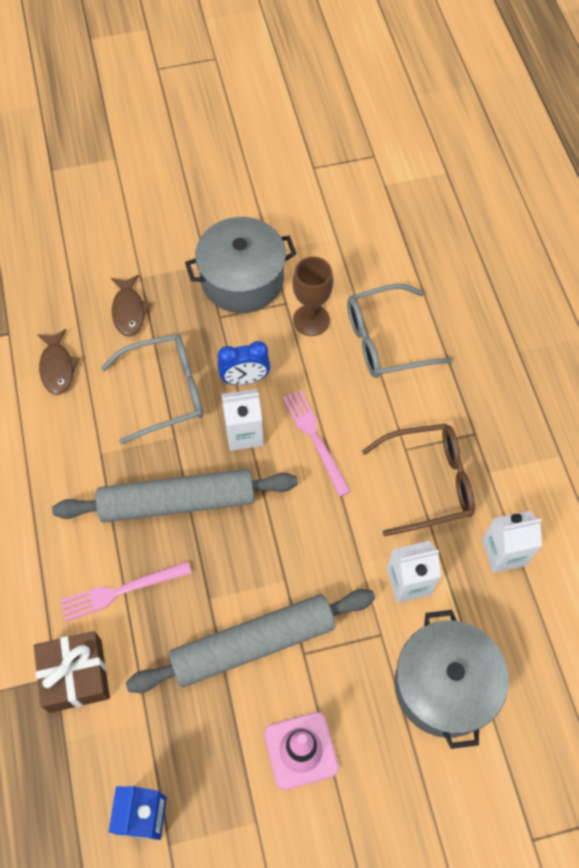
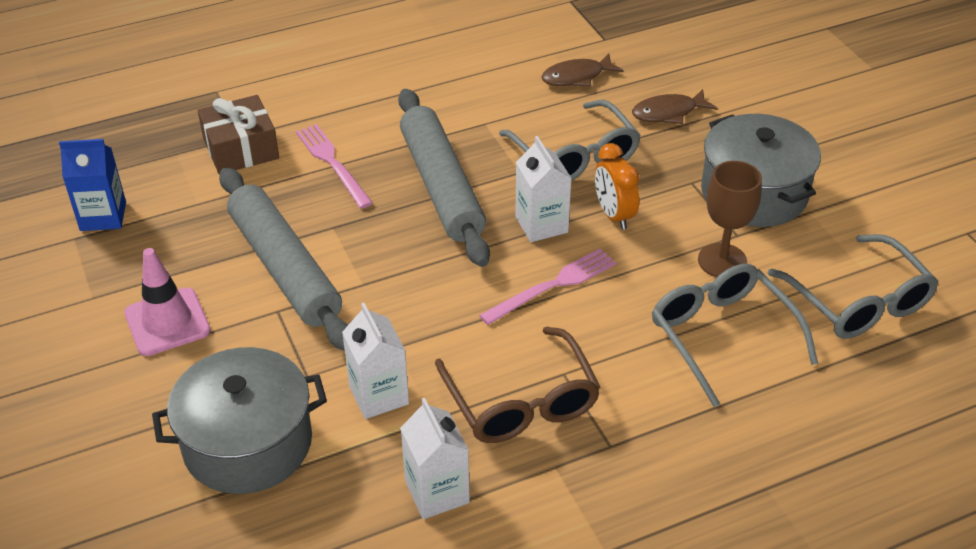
camera: 80 degrees right, 20 degrees down
(245, 379) = (614, 215): blue clock -> orange clock
(368, 251) = (859, 302): none -> grey glasses

